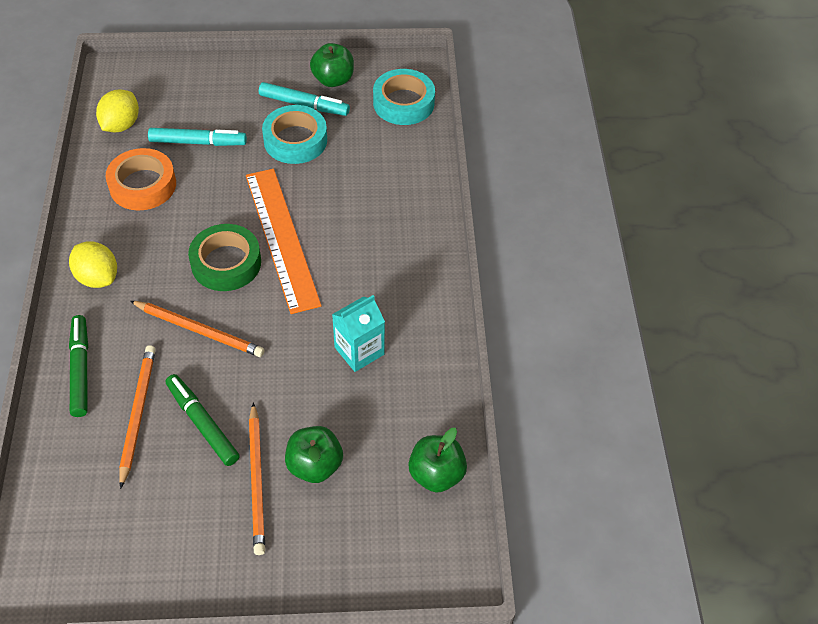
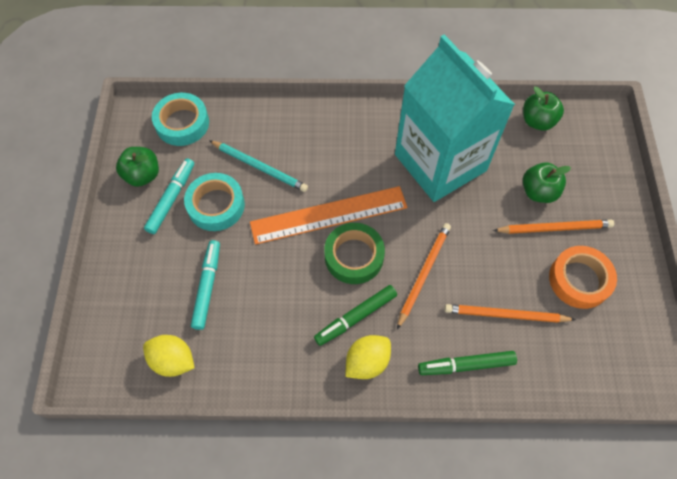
camera: 85 degrees left, 10 degrees up
(143, 185) = (257, 332): orange tape -> orange tape (579, 280)
(202, 423) = (510, 267): green marker -> green marker (356, 317)
(346, 173) = (259, 167): none -> turquoise pencil
(359, 351) = (440, 162): turquoise carton -> turquoise carton, size x2.45

